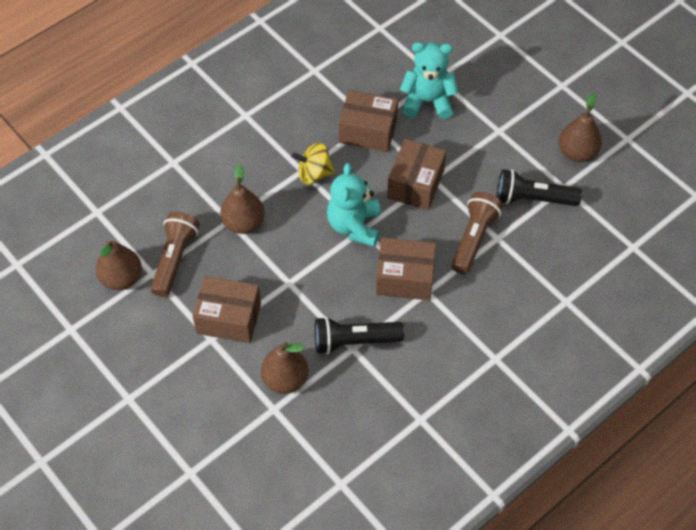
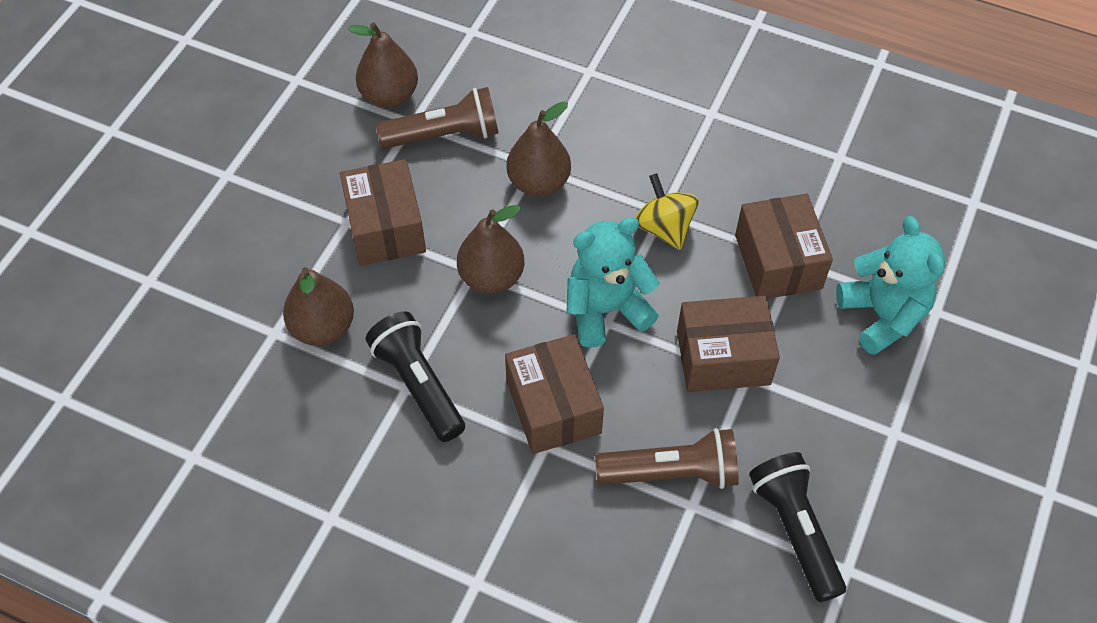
camera: 65 degrees right, 0 degrees up
(577, 152) = (928, 565): brown pear -> brown pear (491, 277)

